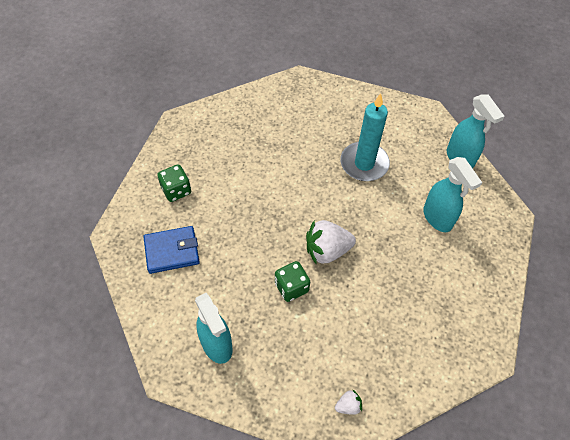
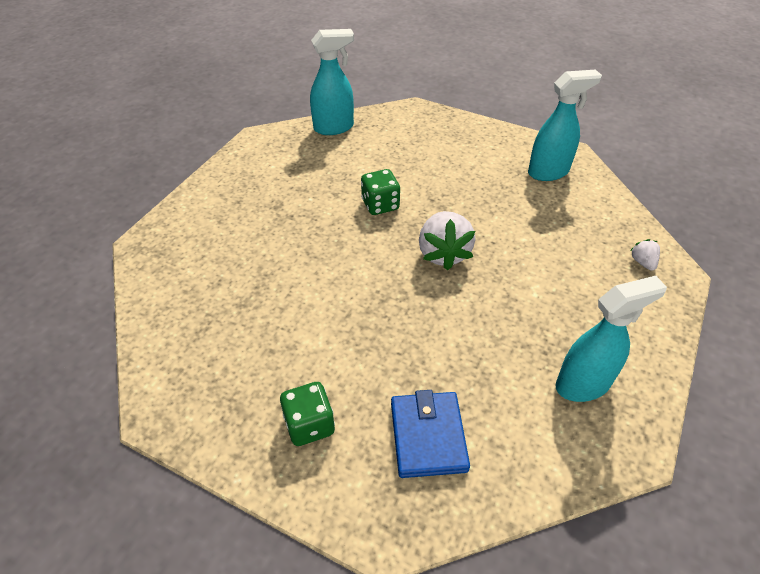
camera: 80 degrees left, 10 degrees down
(291, 287) = (495, 294): green dice -> green dice (380, 205)
(364, 164) = (319, 202): turquoise candle -> none
(437, 218) = (410, 157): turquoise spray bottle -> turquoise spray bottle (548, 172)

